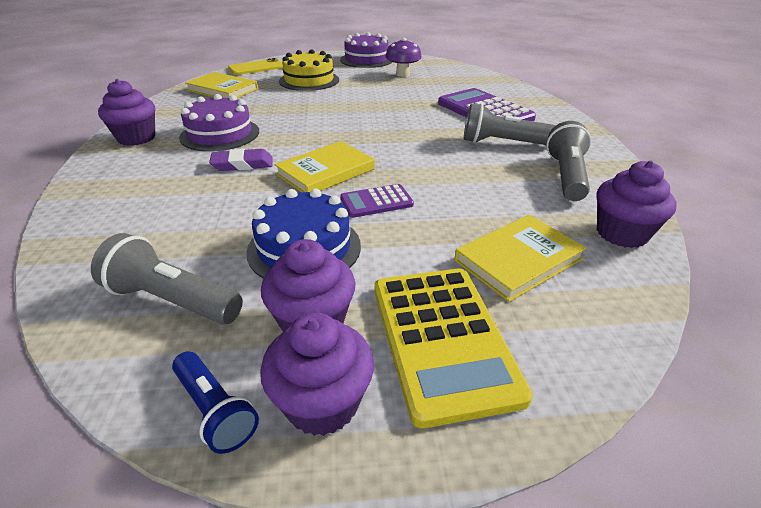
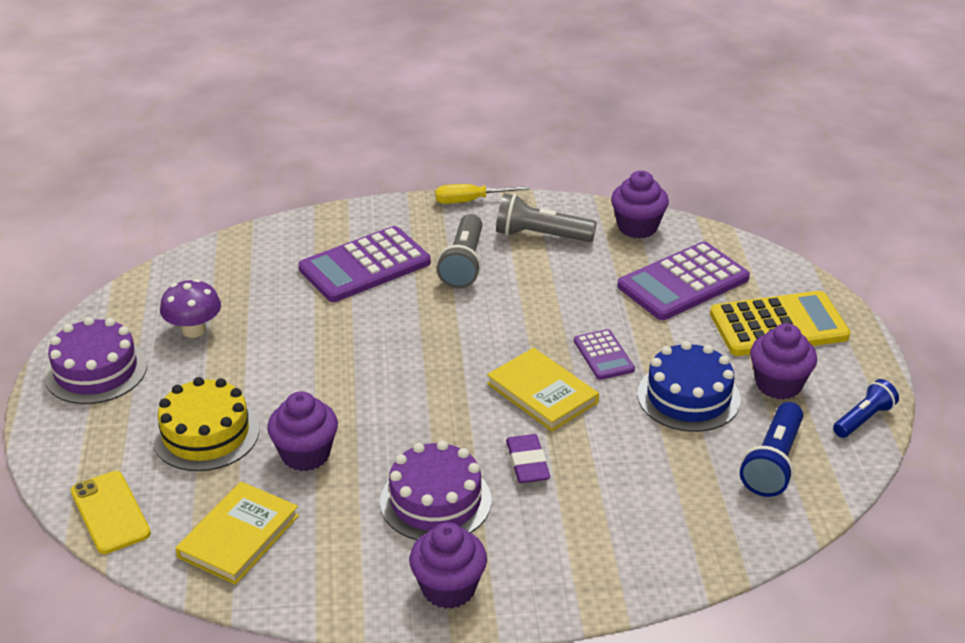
camera: 90 degrees left, 0 degrees up
(172, 300) = (773, 463): grey flashlight -> blue flashlight
(322, 403) = (844, 375): purple cupcake -> purple cupcake (305, 454)
(518, 260) = (683, 282): yellow book -> purple calculator
(603, 145) = (470, 201): none -> yellow screwdriver

